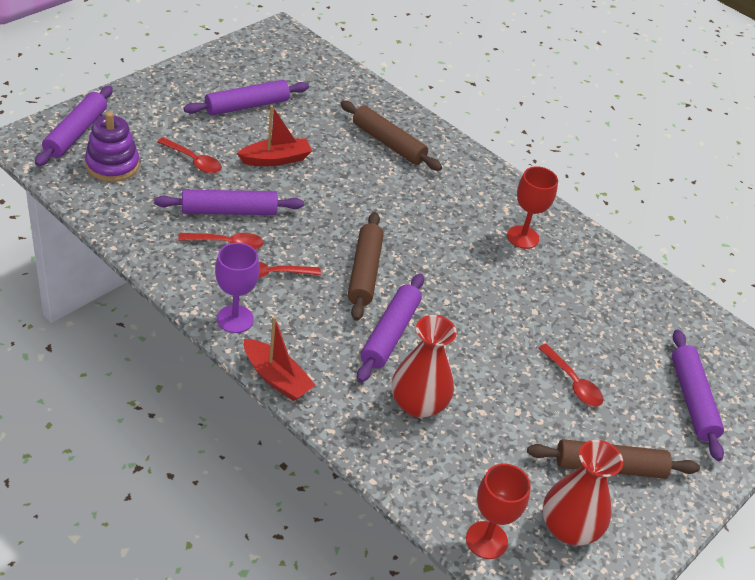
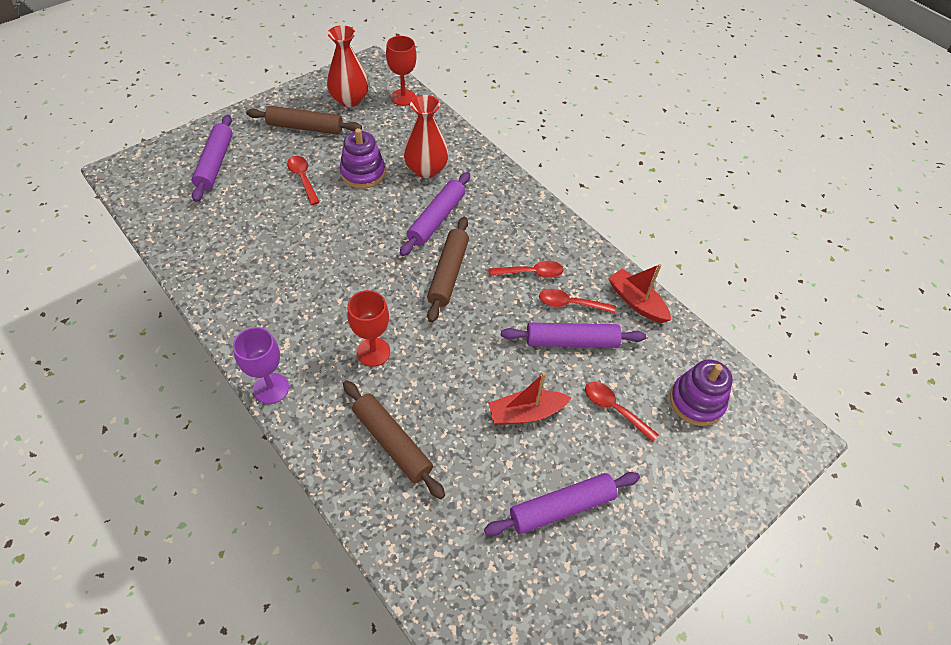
camera: 170 degrees left, 10 degrees up
(76, 133) = (748, 450): purple rolling pin -> none
(235, 319) = (559, 234): purple goblet -> purple goblet (271, 388)
(276, 378) = (526, 190): red boat -> red boat (636, 302)
(500, 394) = (363, 173): none -> purple stacking toy
(523, 237) = (283, 309): red goblet -> red goblet (373, 352)

